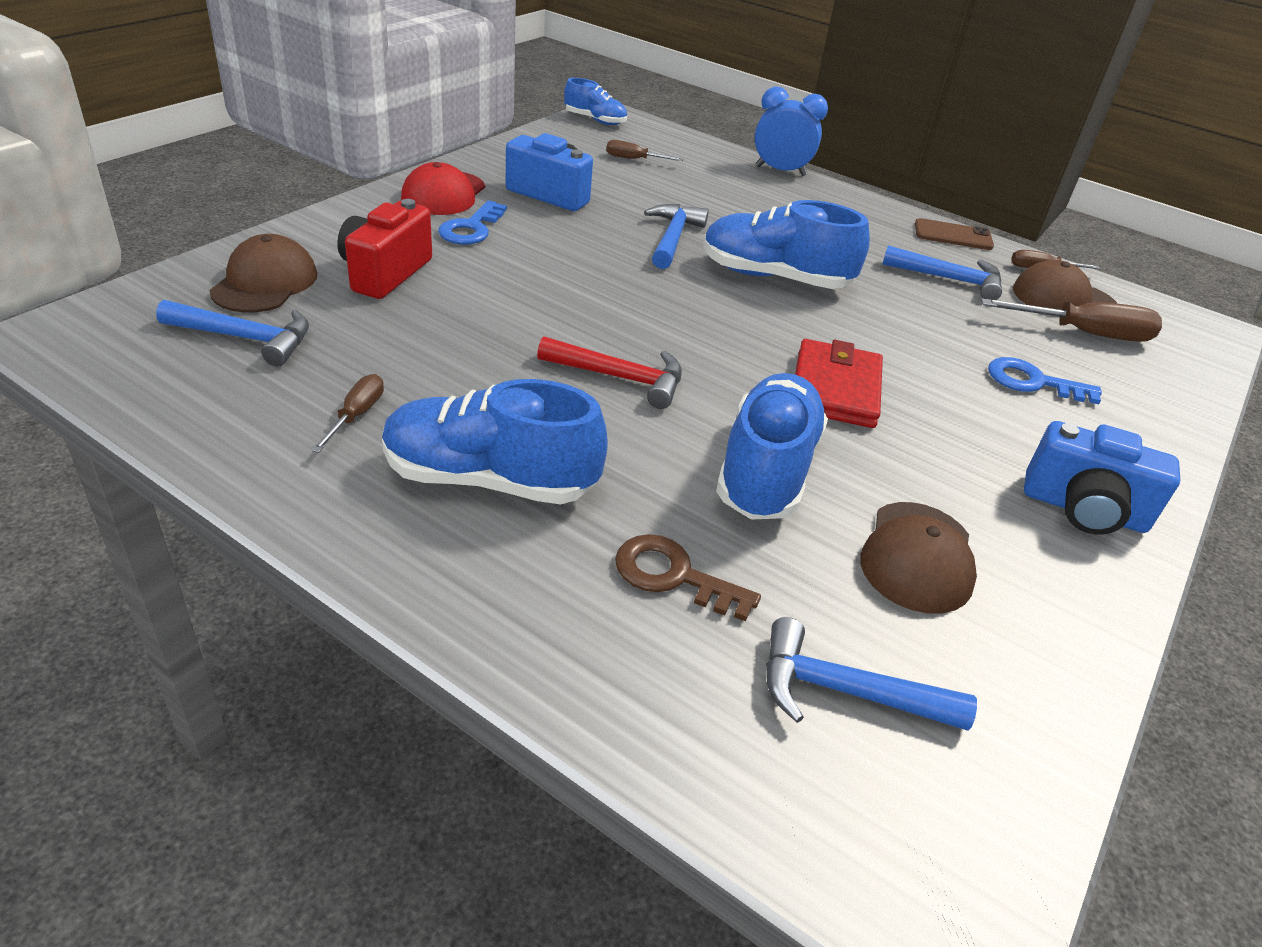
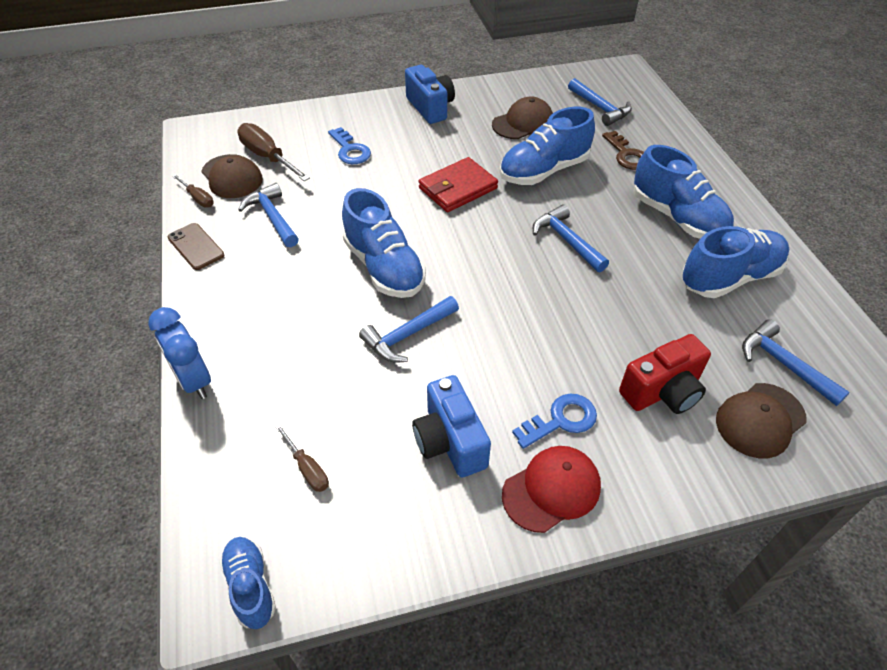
camera: 135 degrees left, 10 degrees up
(356, 415) = (729, 278): brown screwdriver -> blue shoe
(621, 378) = (566, 240): red hammer -> blue hammer

